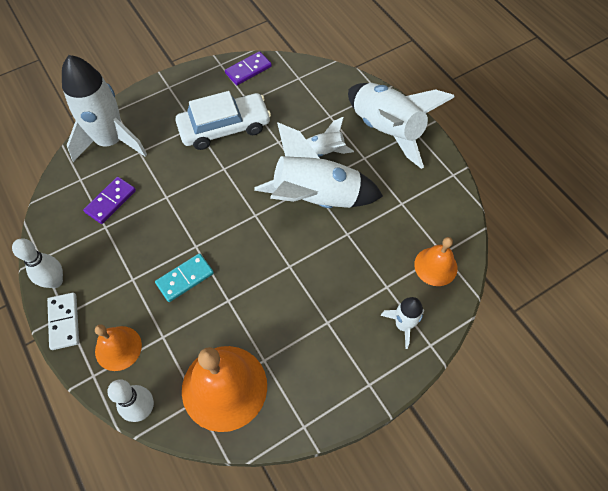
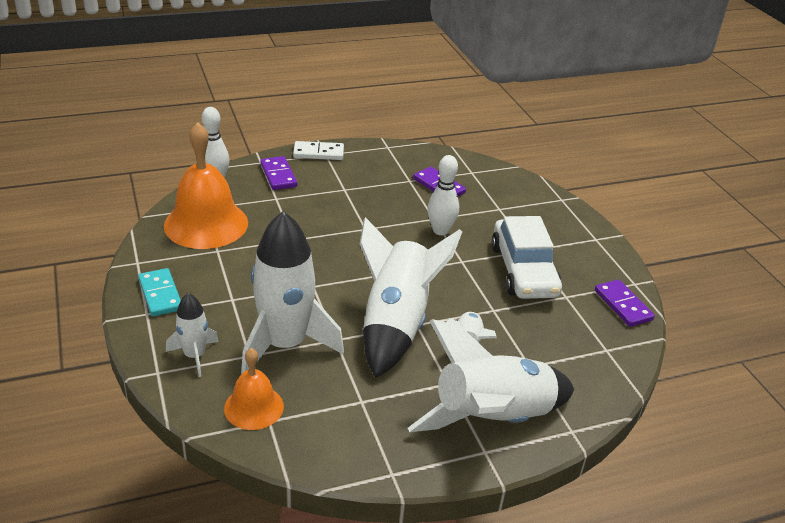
camera: 100 degrees right, 25 degrees down
(55, 281) = (360, 152): white bowling pin -> white bowling pin (440, 230)
(111, 141) = (518, 193): white rocket -> white rocket (285, 344)
(118, 348) = (278, 175): orange bell -> purple domino
(185, 278) = (330, 217): turquoise domino -> turquoise domino (160, 294)

